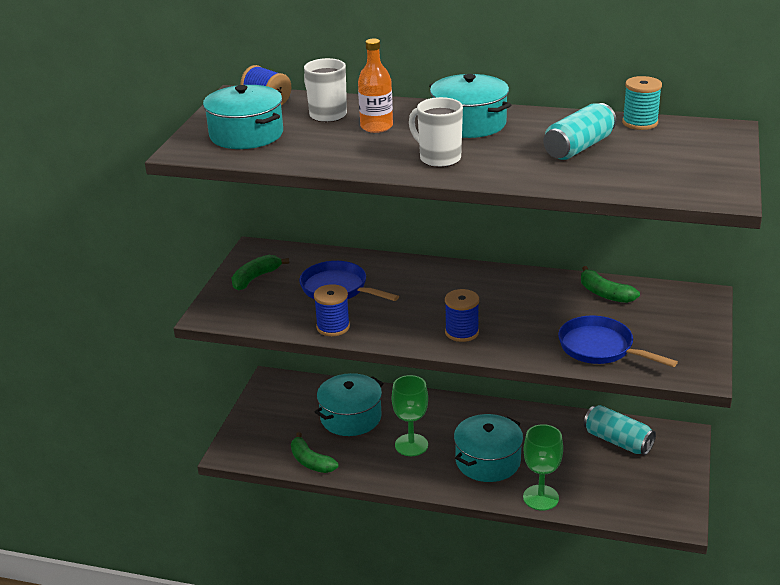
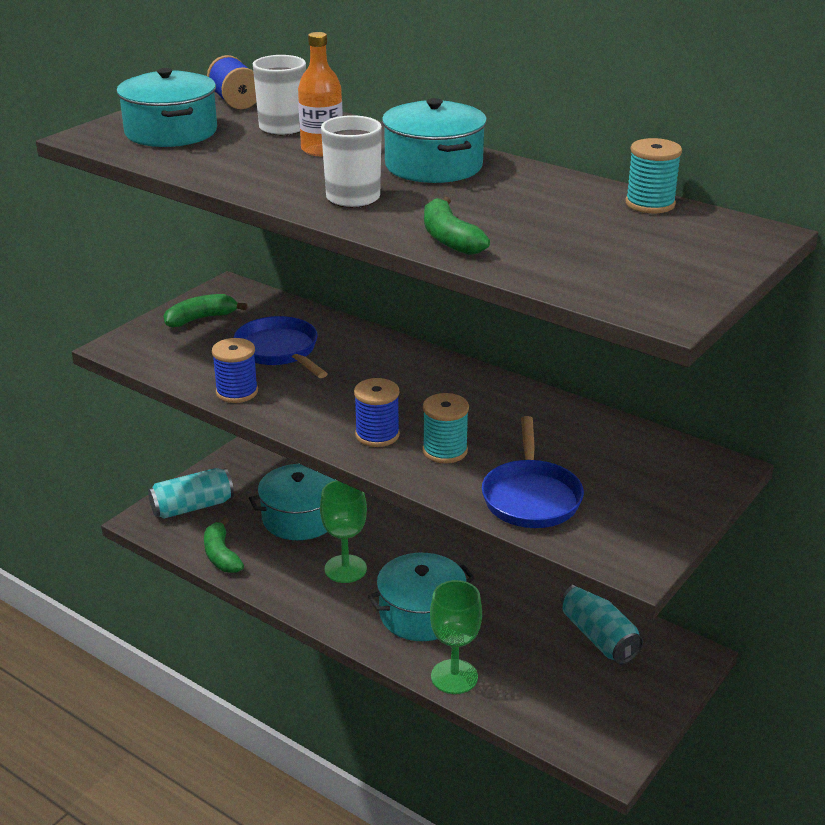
camera: 20 degrees right, 0 degrees up
(517, 331) = (445, 451): none -> turquoise spool
(578, 147) = (537, 217): turquoise can -> turquoise can (192, 507)
(600, 348) = (531, 497): blue pan -> blue pan turned 150 degrees counterclockwise
(605, 294) = (593, 433): green banana -> green banana (449, 239)

